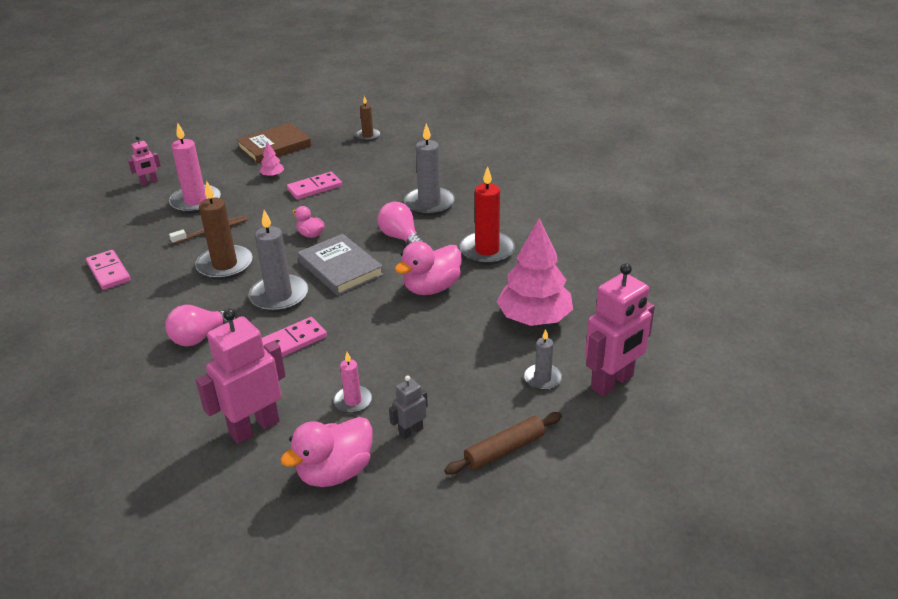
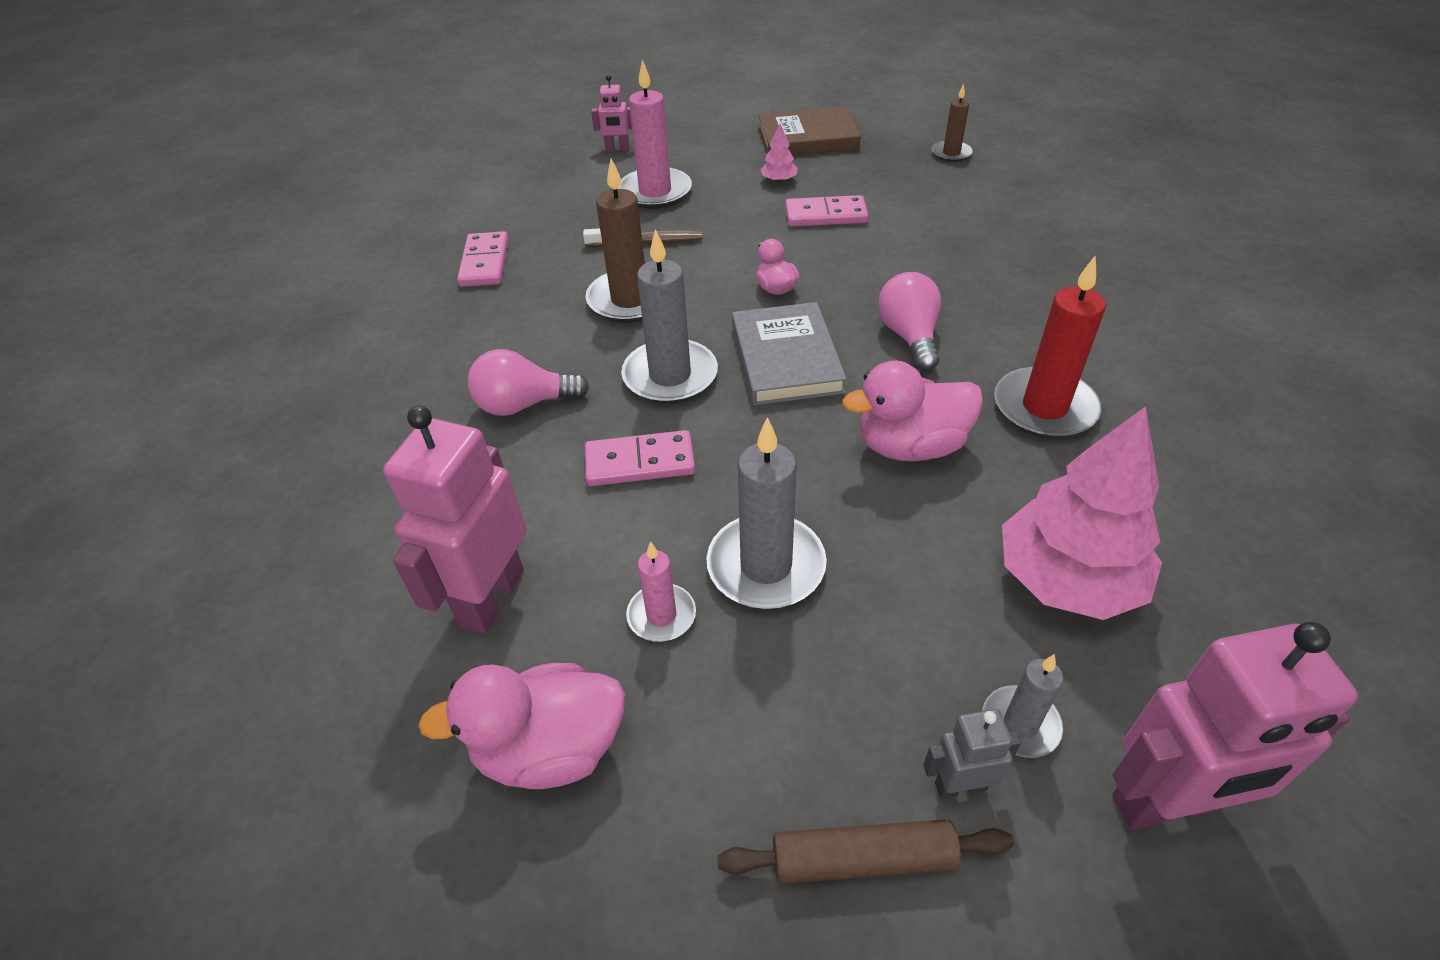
camera: 30 degrees right, 10 degrees up
(254, 428) = (491, 597): pink robot -> pink robot turned 60 degrees counterclockwise
(411, 431) = (717, 726): grey robot -> grey robot (960, 786)
(429, 203) = (988, 290): grey candle -> grey candle (766, 566)

